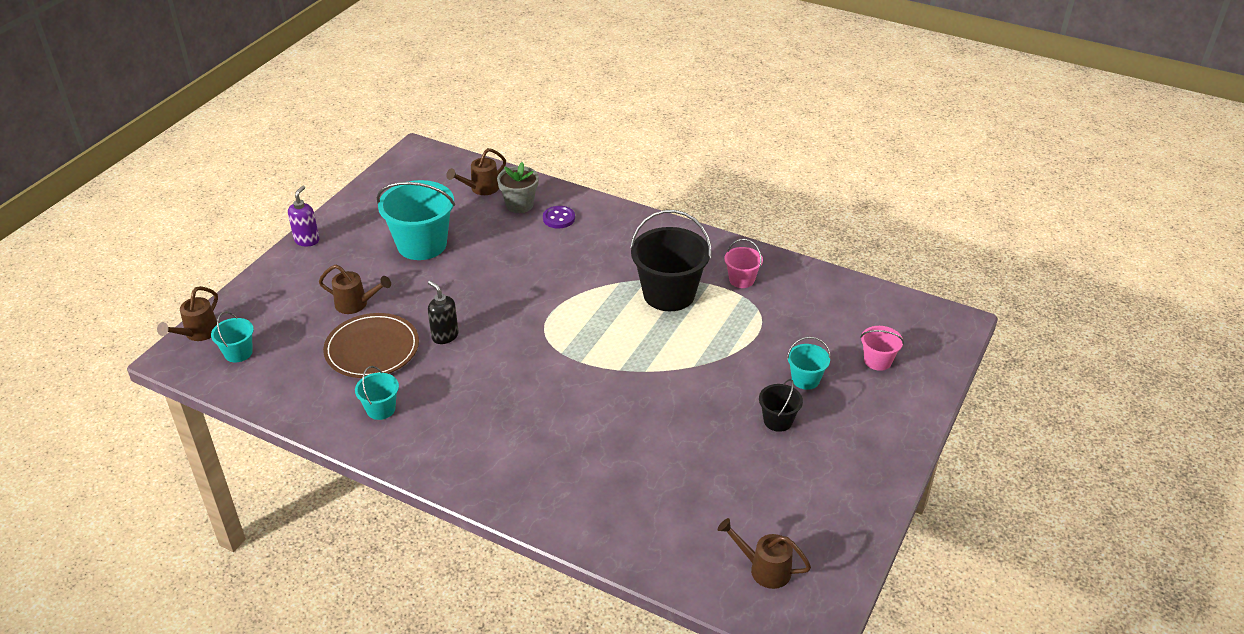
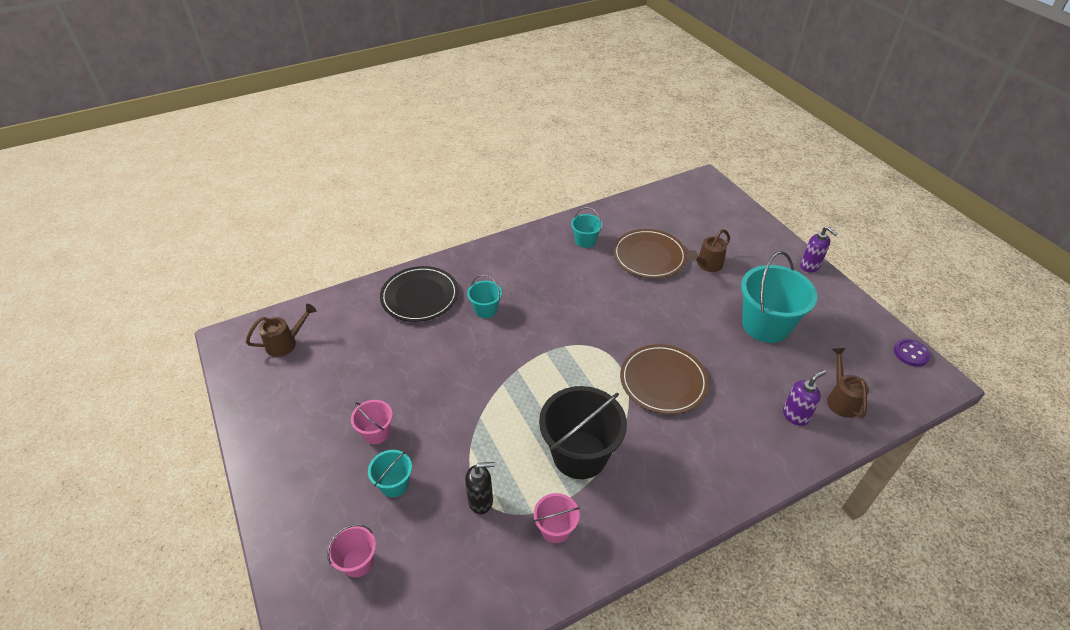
camera: 125 degrees right, 5 degrees up
(198, 333) = (724, 193): brown watering can -> none
(238, 353) = (690, 203): turquoise bucket -> turquoise bucket (485, 310)
(445, 336) = (635, 294): black soap dispenser -> black soap dispenser (481, 501)
(519, 205) = (795, 415): grey flower pot -> purple soap dispenser
(547, 279) = (663, 381): none -> brown plate
(559, 218) = (754, 434): purple button -> purple button (911, 353)
(592, 499) = (420, 296): none -> black plate
(778, 421) = (376, 433): black bucket -> pink bucket

